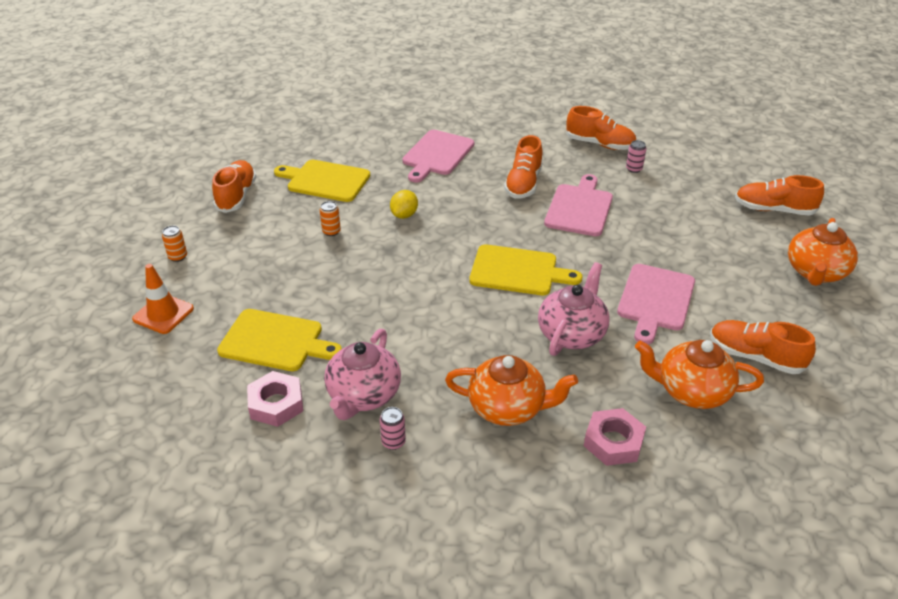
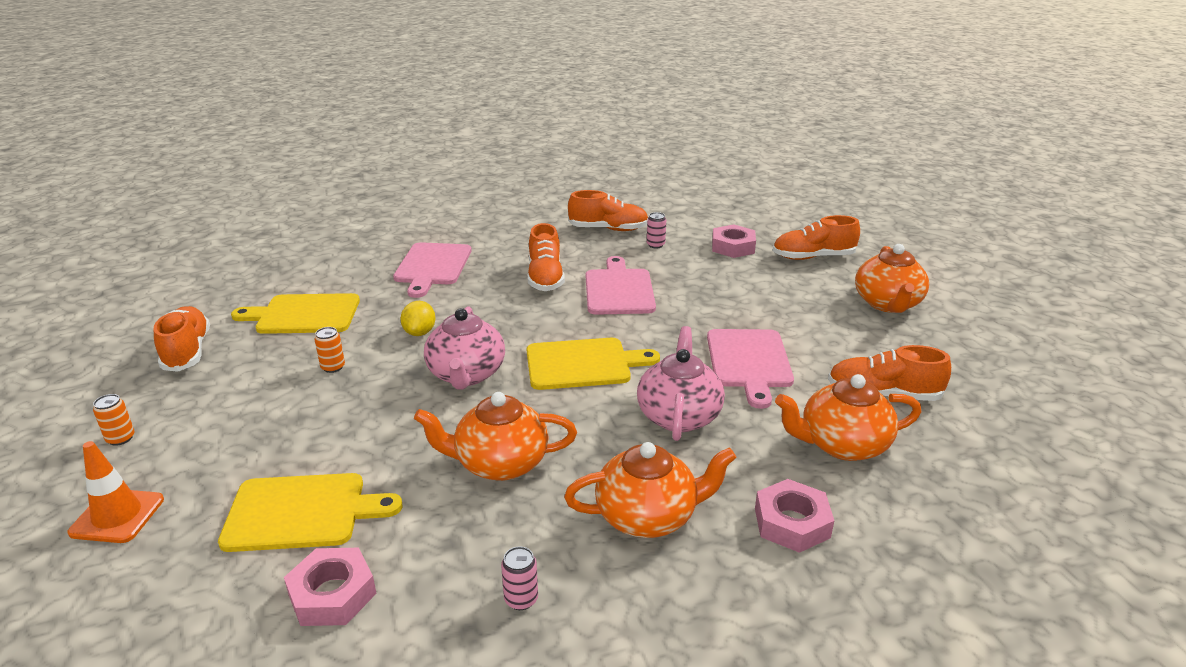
camera: 20 degrees left, 10 degrees down
(363, 395) = (454, 550): pink teapot -> pink teapot (466, 375)
(419, 339) = (499, 463): none -> orange teapot
(703, 184) = (733, 247): none -> pink nut

